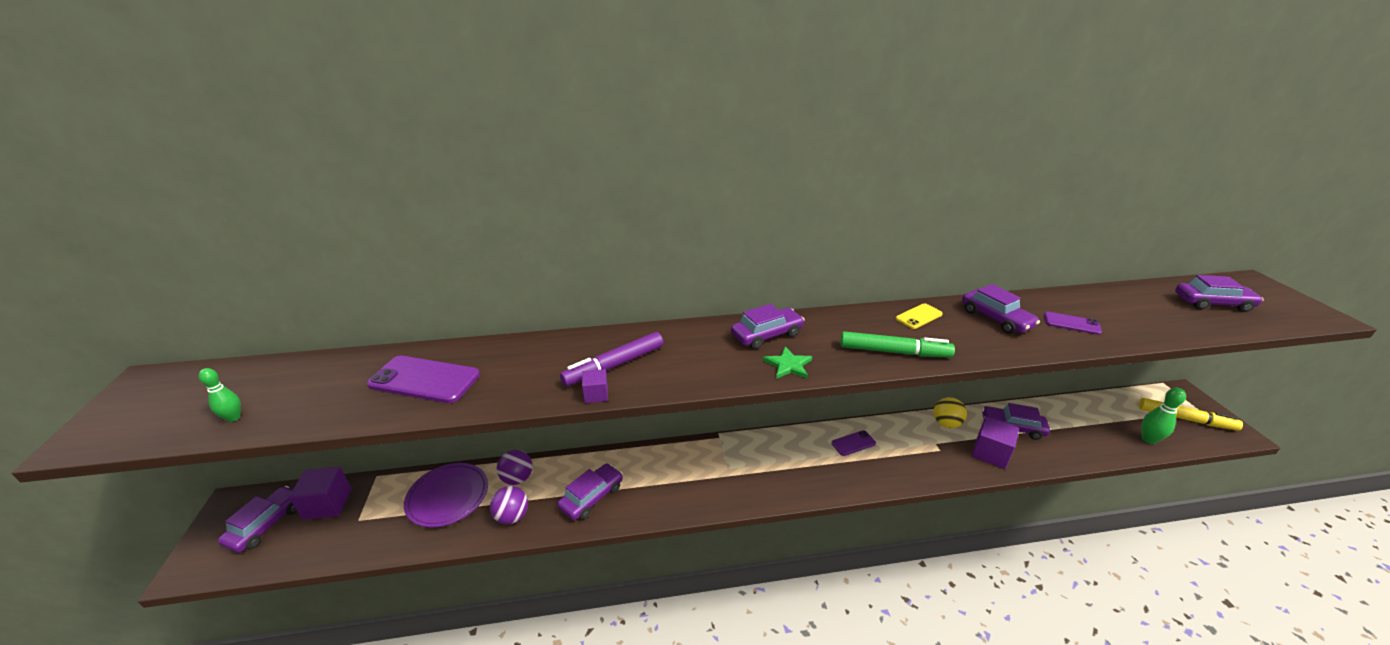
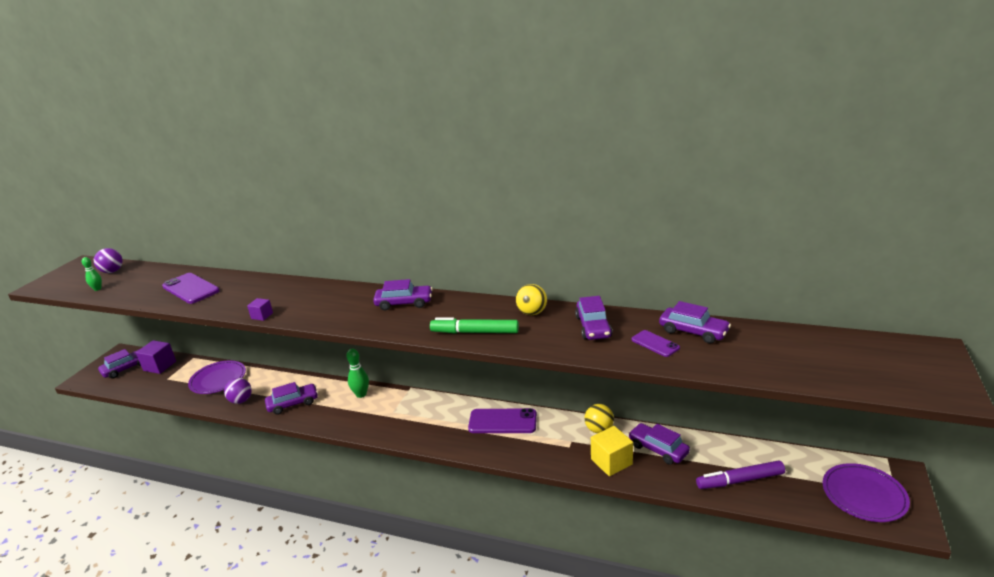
camera: 30 degrees right, 5 degrees down
(517, 478) = (262, 380): purple ball -> purple ball (112, 271)
(614, 365) = (291, 302): purple marker -> purple marker (739, 480)
(788, 365) = (391, 324): green star -> none
(853, 443) = (502, 422): purple phone -> purple phone, size x1.80
(894, 352) = (474, 332): green marker -> green marker turned 150 degrees clockwise
(918, 316) = (532, 313): yellow phone -> yellow ball
(990, 453) = (611, 461): purple cube -> yellow cube
(1148, 439) = (791, 498): green bowling pin -> green bowling pin (361, 394)
(1185, 419) = (864, 495): yellow marker -> purple plate
(1212, 303) = (837, 357): purple car -> purple car (693, 331)

